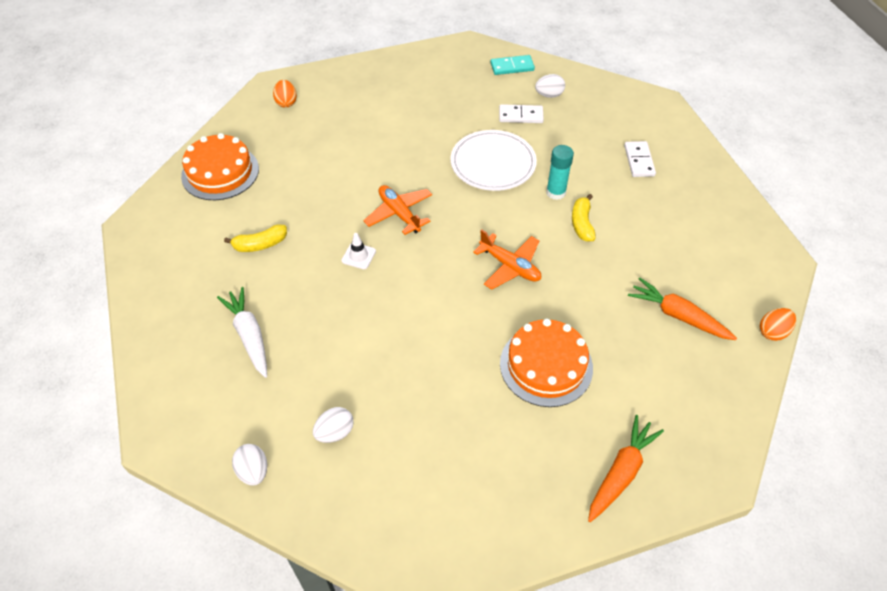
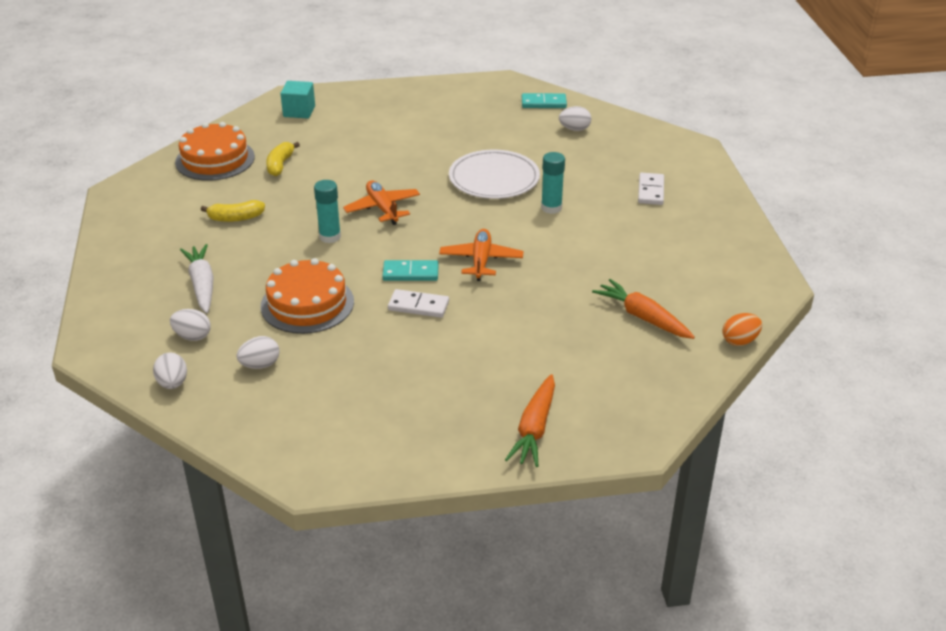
camera: 10 degrees right, 15 degrees down
(257, 405) = (192, 336): none -> white egg
(286, 102) = (299, 111): orange egg -> turquoise cube
(358, 256) = (330, 237): white traffic cone -> turquoise glue stick
(448, 291) = (410, 273): none -> turquoise domino
(510, 266) = (481, 260): orange plane -> orange plane turned 135 degrees counterclockwise
(520, 116) = (538, 143): white domino -> white domino (418, 306)
(546, 365) = (489, 340): orange cake -> orange cake (307, 304)
(582, 223) = (569, 235): yellow banana -> yellow banana (280, 165)
(621, 472) = (534, 429): orange carrot -> orange carrot turned 150 degrees clockwise

